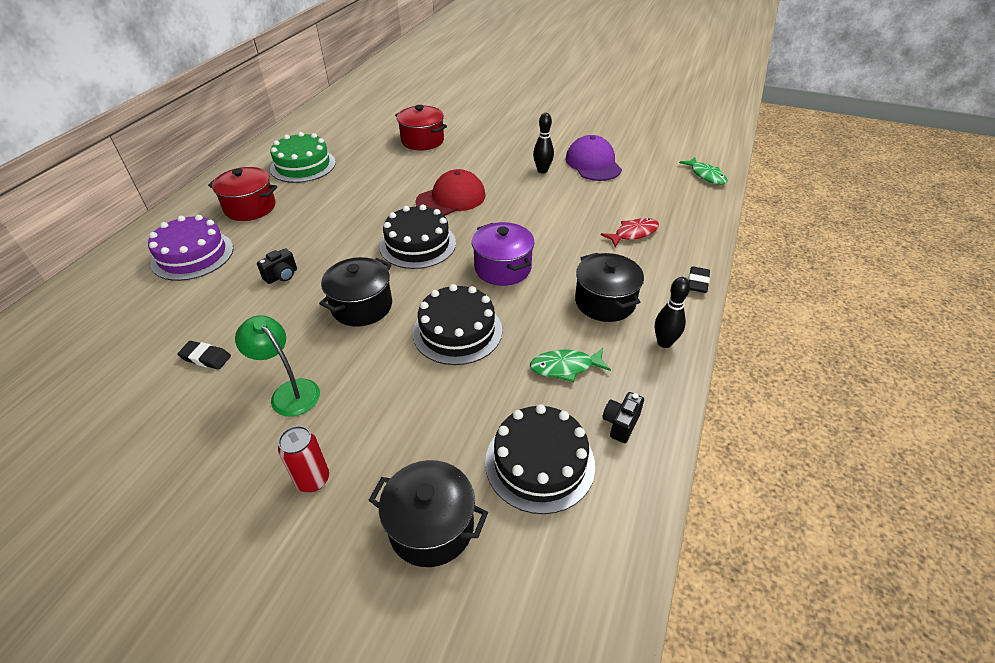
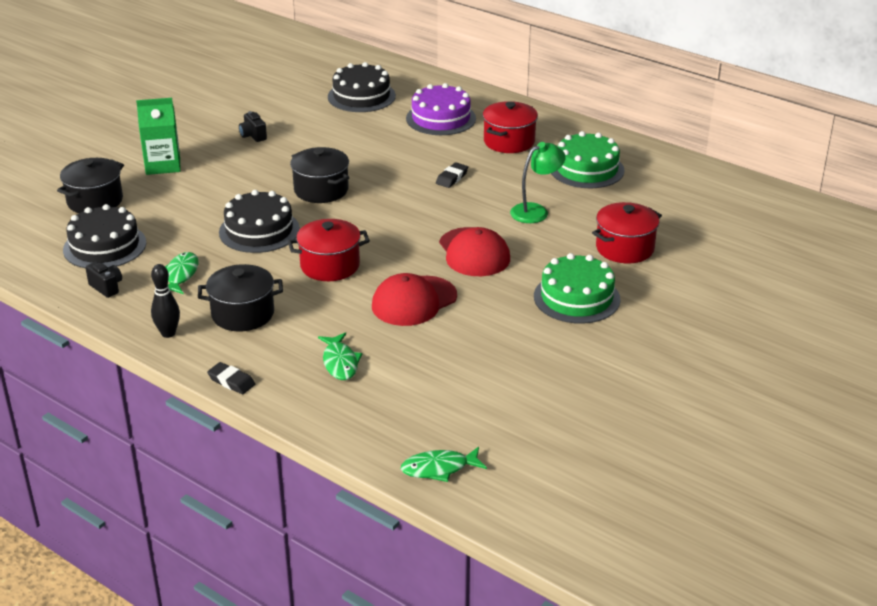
camera: 105 degrees right, 10 degrees down
(206, 358) = (303, 128): black eraser -> black eraser (452, 178)
(282, 276) = (386, 156): black camera -> black camera (253, 136)
(289, 392) = (245, 158): green lamp -> green lamp (536, 211)
(313, 480) = (163, 165): red can -> green carton
(418, 244) = (396, 224): black cake -> black cake (361, 96)
(494, 151) = (576, 298): none -> green cake
(502, 268) = (330, 266): purple pot -> red pot
(534, 214) = (414, 301): none -> red cap
(542, 170) = (511, 326): black bowling pin -> none
(593, 163) = (513, 372): purple cap -> none
(633, 233) = (340, 362): red fish -> green fish

